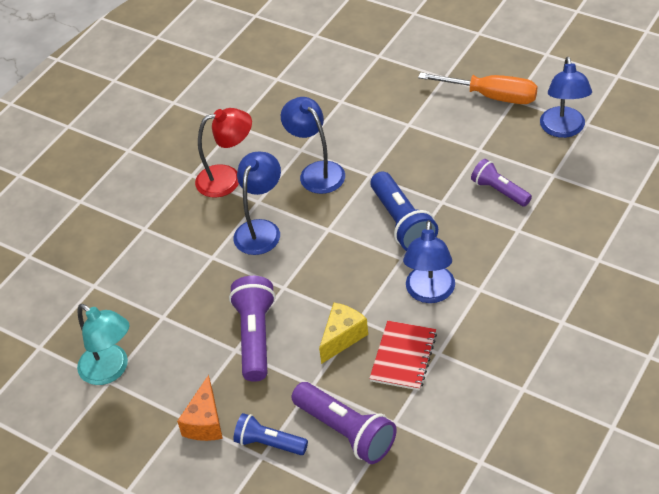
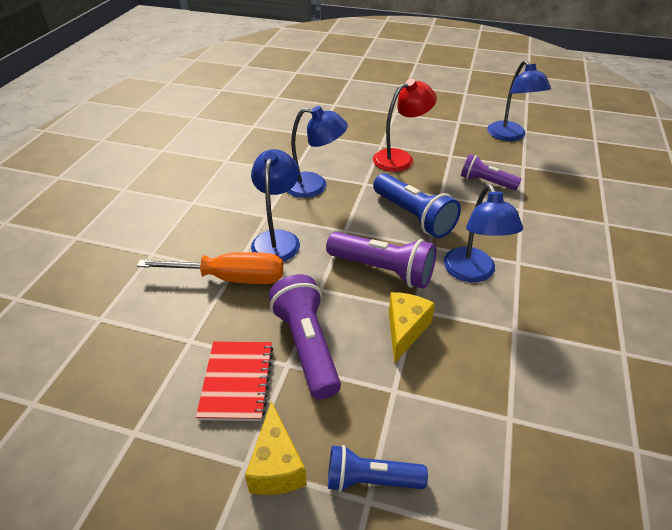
camera: 20 degrees left, 5 degrees down
(110, 370) = (134, 417): turquoise lamp -> none
(205, 422) = (277, 466): orange cheese -> yellow cheese
(227, 179) = (230, 201): red lamp -> red lamp (400, 158)
(316, 172) = (315, 186): blue lamp -> blue lamp turned 150 degrees clockwise
(346, 432) = (460, 442): purple flashlight -> purple flashlight (383, 270)
(403, 357) = (480, 340): red notebook -> red notebook (237, 381)
(492, 96) = (440, 121): orange screwdriver -> orange screwdriver (231, 278)

